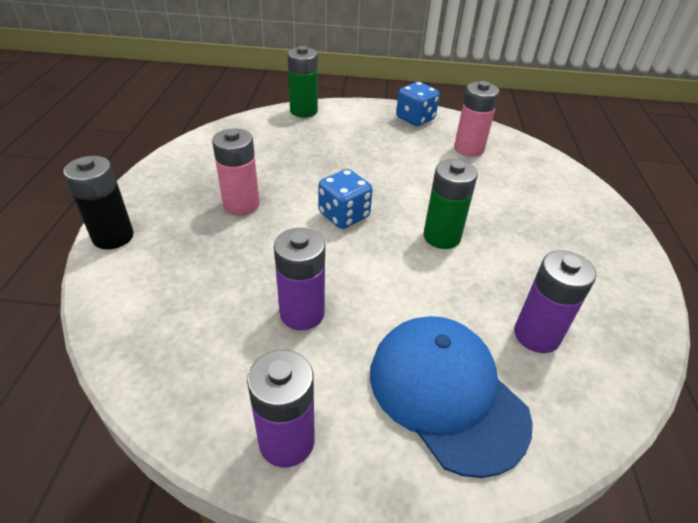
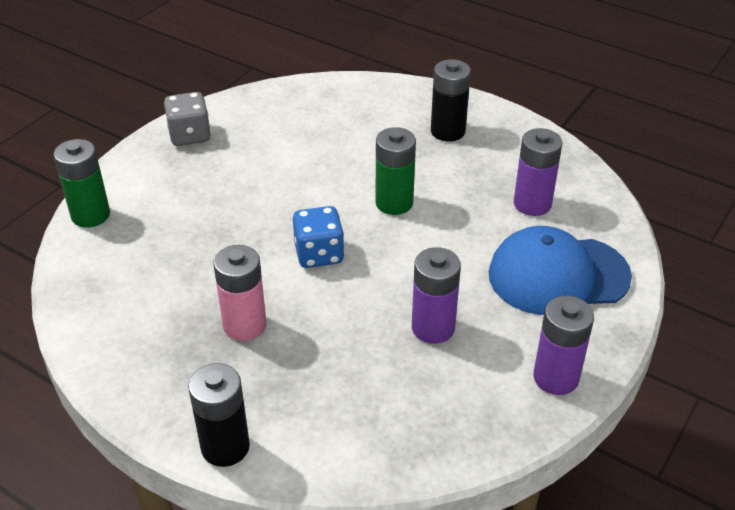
camera: 60 degrees left, 0 degrees up
(415, 119) = (189, 135): blue dice -> grey dice
(469, 149) = (277, 125): pink battery -> none
(572, 239) = (448, 131): none -> black battery

